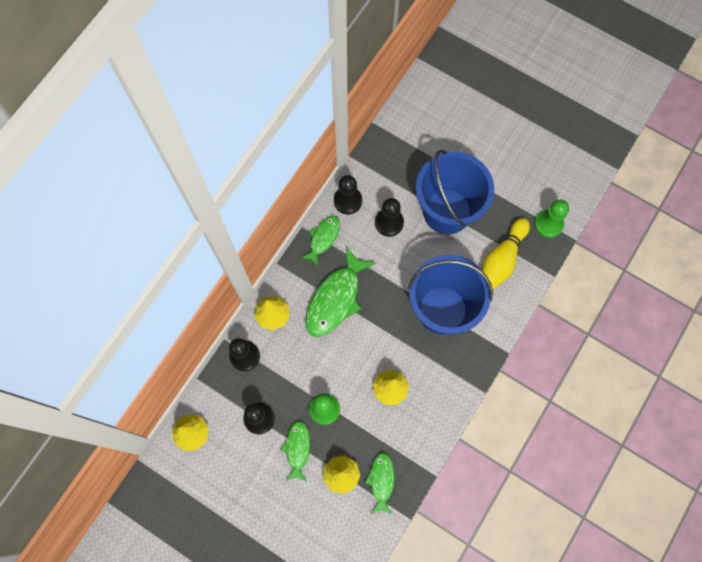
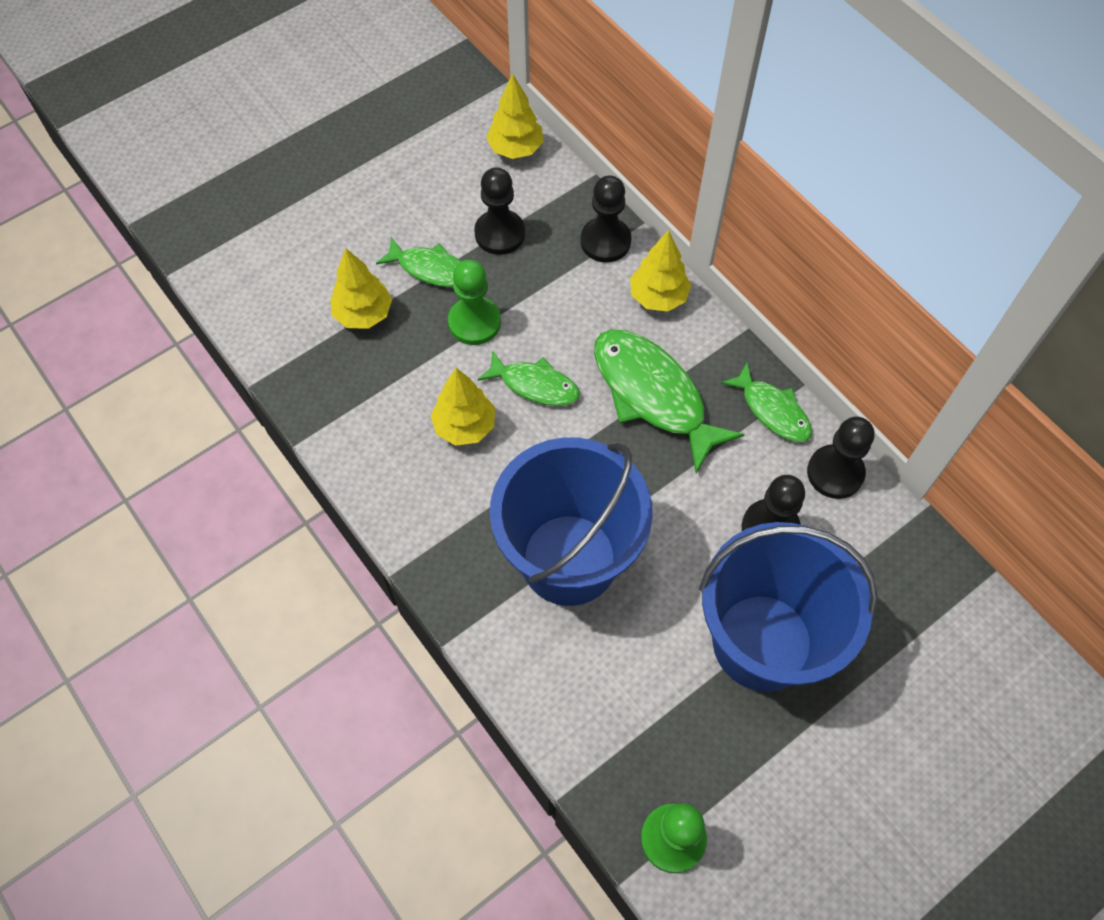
camera: 110 degrees right, 10 degrees down
(381, 481) = (326, 365): green fish -> green fish (535, 385)
(501, 259) = (628, 707): yellow bowling pin -> none

